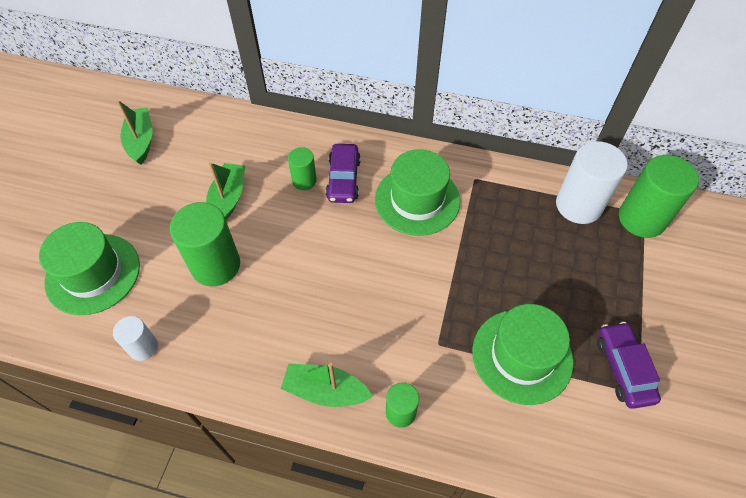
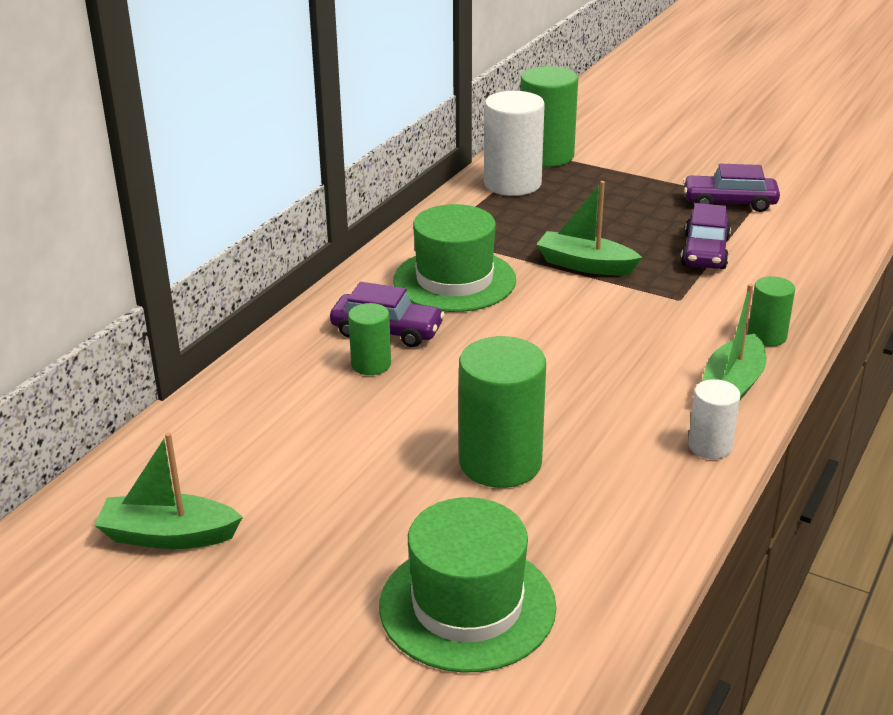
camera: 75 degrees left, 25 degrees down
(143, 347) = (634, 547): white cylinder -> white cylinder (710, 446)
(228, 199) = (371, 441): green boat -> green boat (585, 265)
(522, 356) = (705, 252): green hat -> purple car

